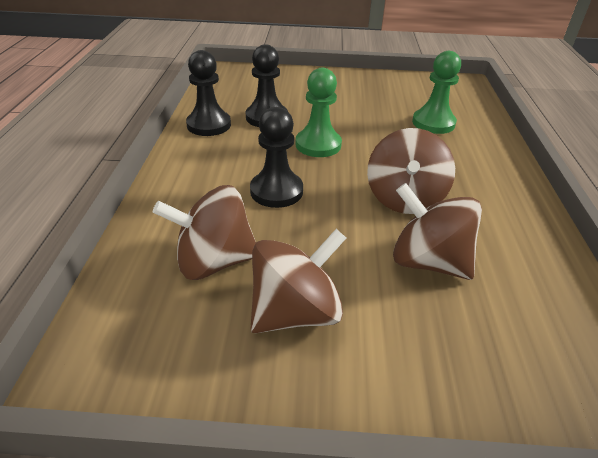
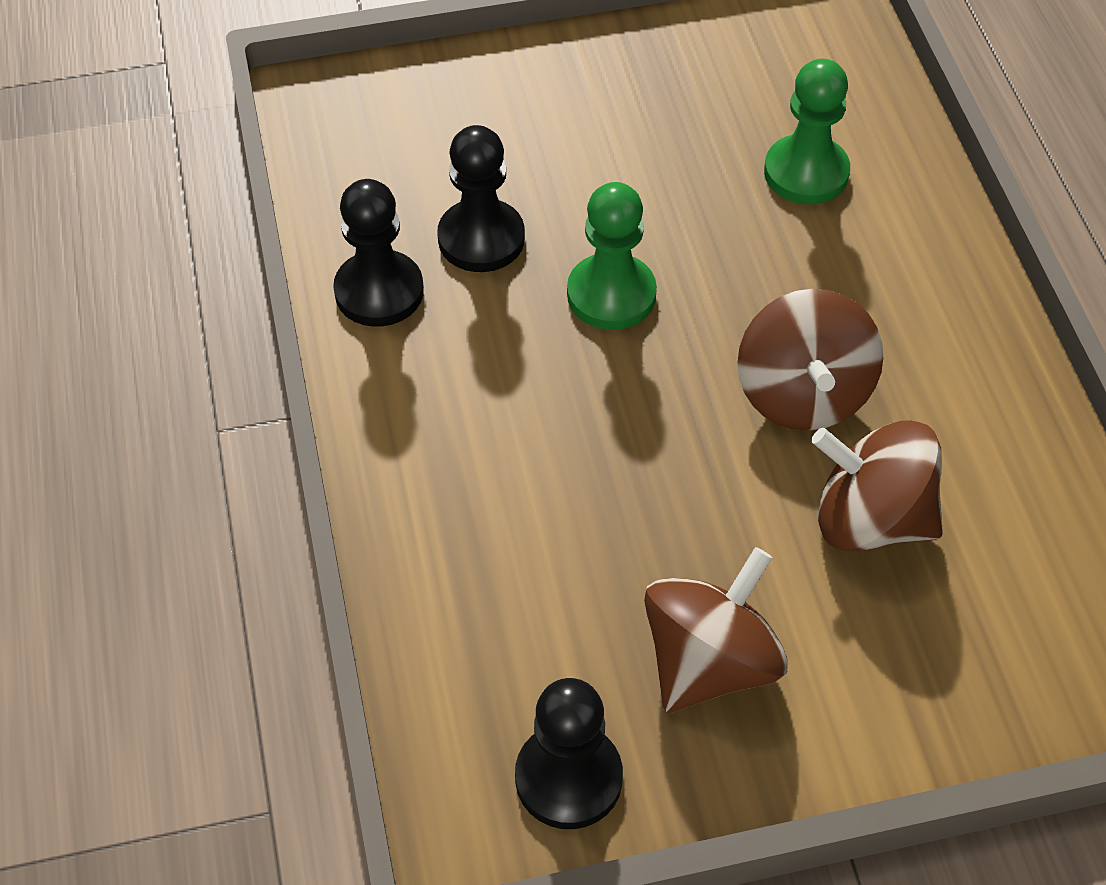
camera: 15 degrees left, 15 degrees up
(214, 261) = (553, 609): brown spinning top -> none
(276, 191) = (585, 435): black pawn -> black pawn (568, 778)

